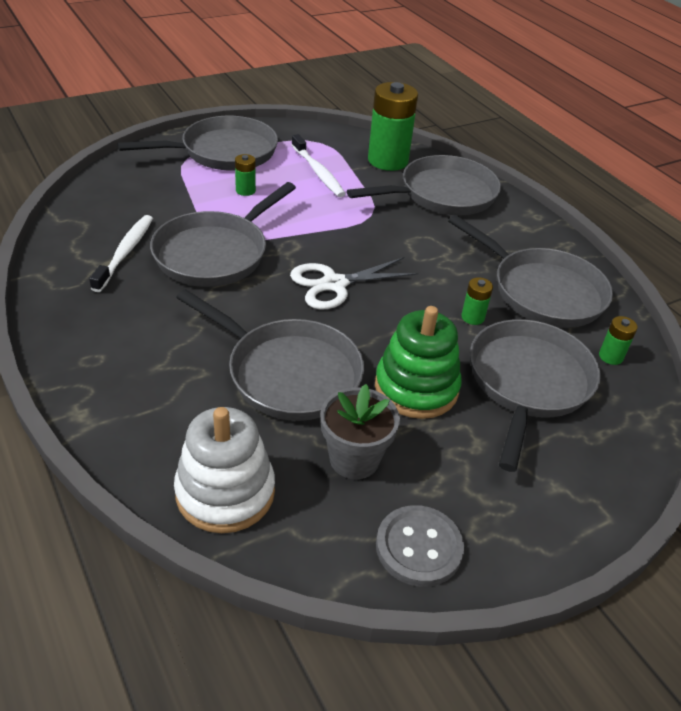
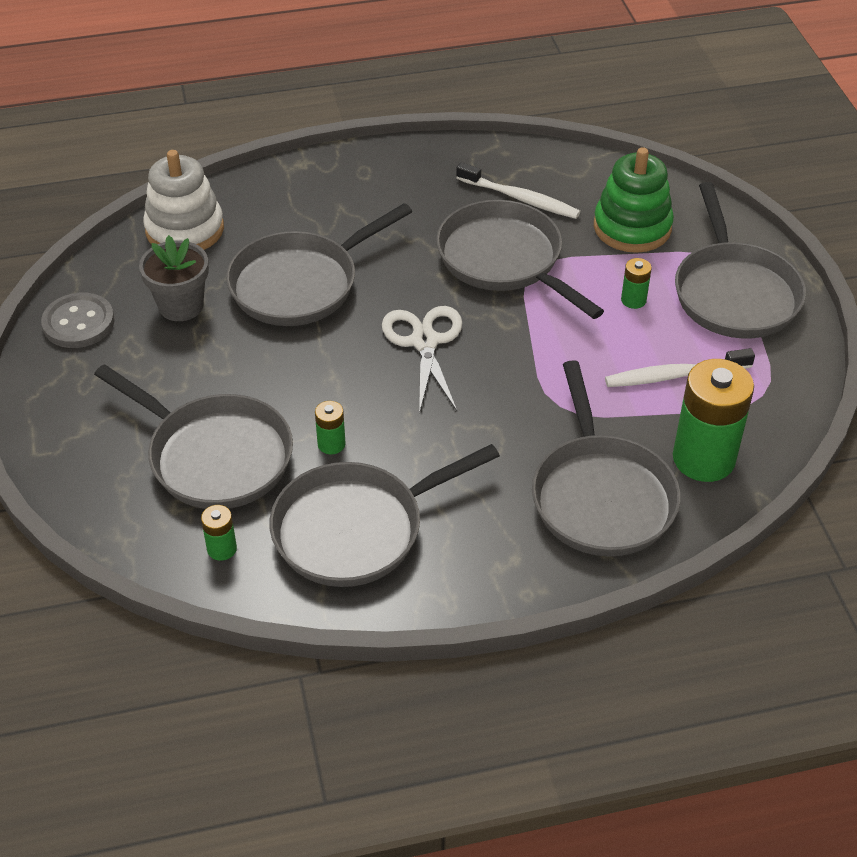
camera: 110 degrees right, 5 degrees up
(416, 388) = (245, 367): green stacking toy -> green stacking toy (632, 227)

